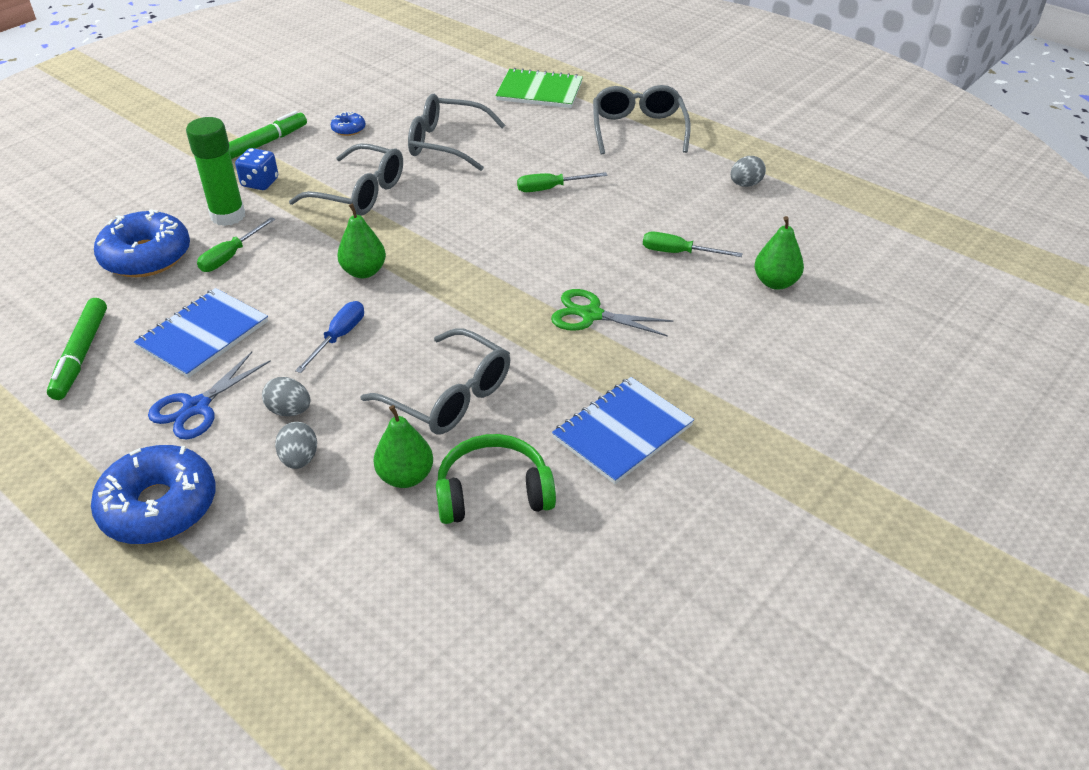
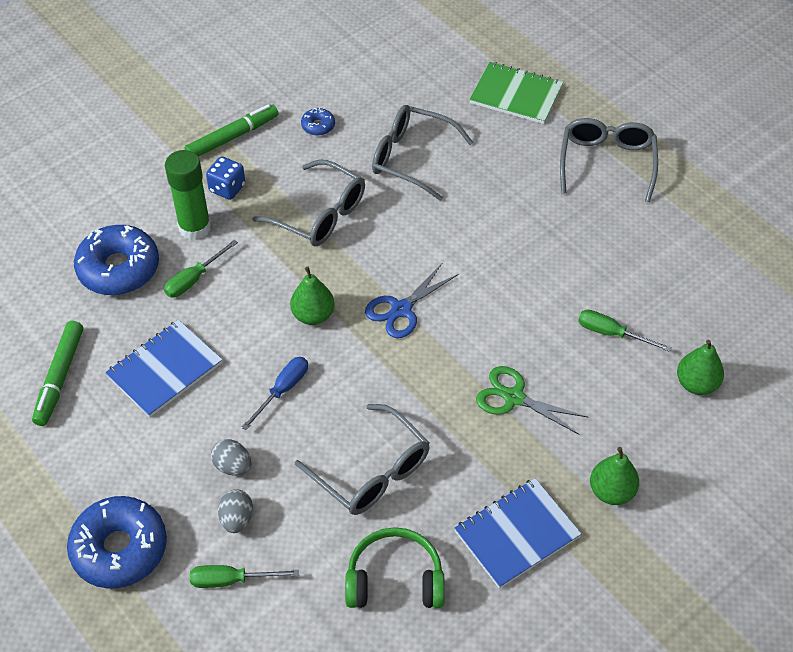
camera: 10 degrees right, 10 degrees up
(196, 407) = (155, 450): blue scissors -> blue scissors (401, 309)
(405, 476) = (323, 551): green pear -> green pear (611, 491)
(550, 188) = (504, 233): green screwdriver -> green screwdriver (231, 580)
(745, 184) = (698, 253): grey egg -> none

